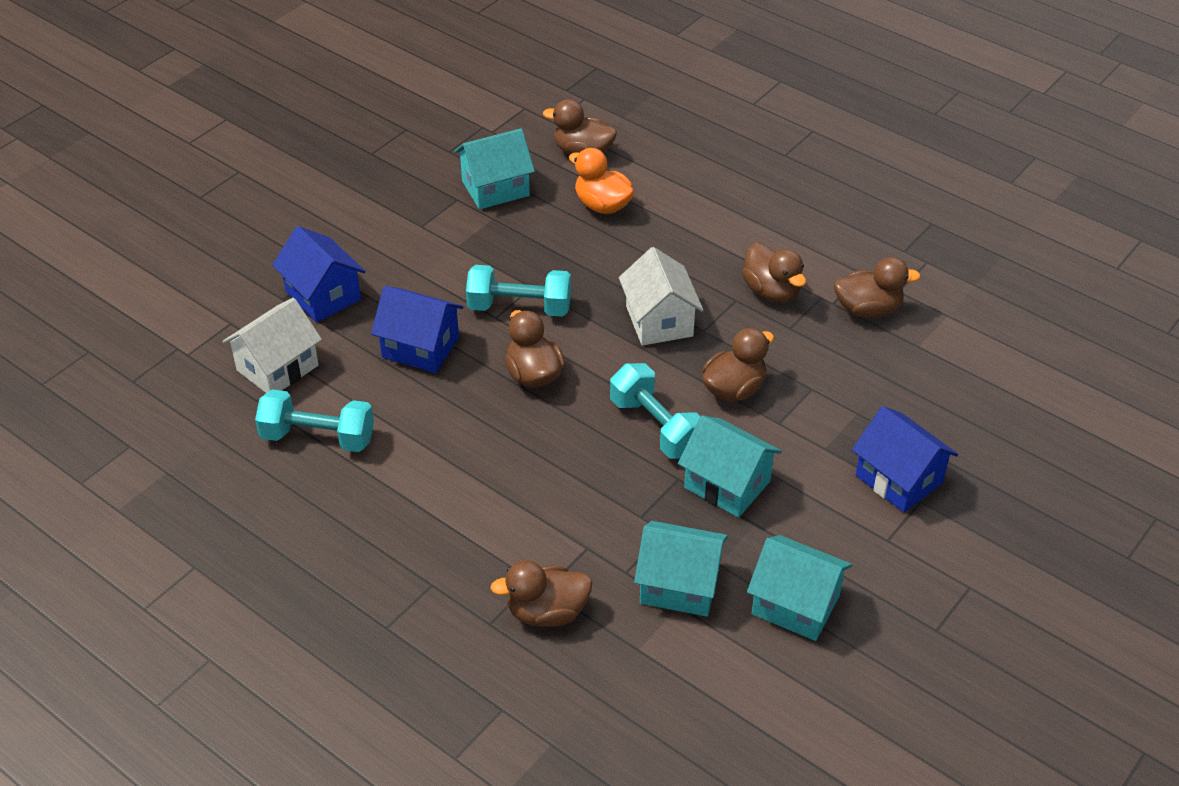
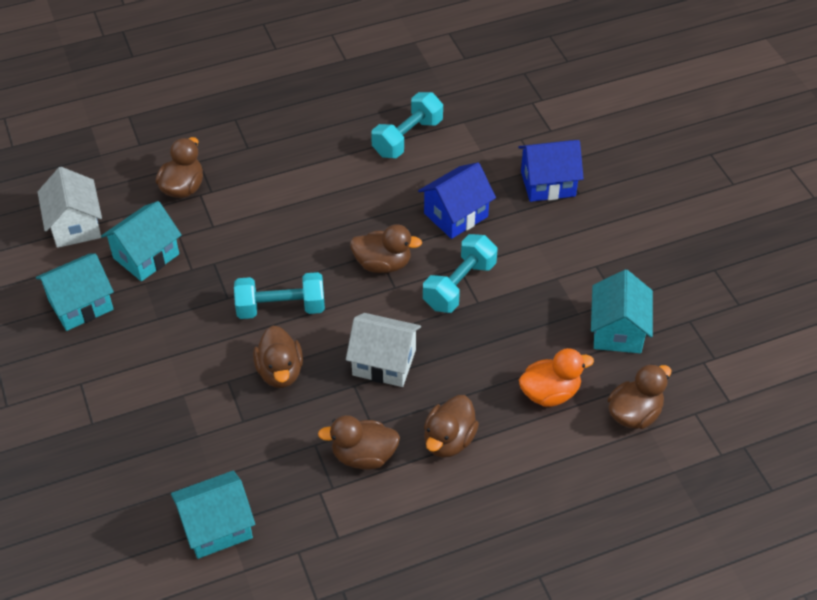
camera: 120 degrees right, 5 degrees up
(277, 368) = (487, 139): white house -> white house (75, 225)
(727, 484) = (200, 321): turquoise house -> turquoise house (217, 527)
(868, 309) = (293, 513): brown duck -> brown duck (449, 440)
(899, 479) = (120, 422): blue house -> none

